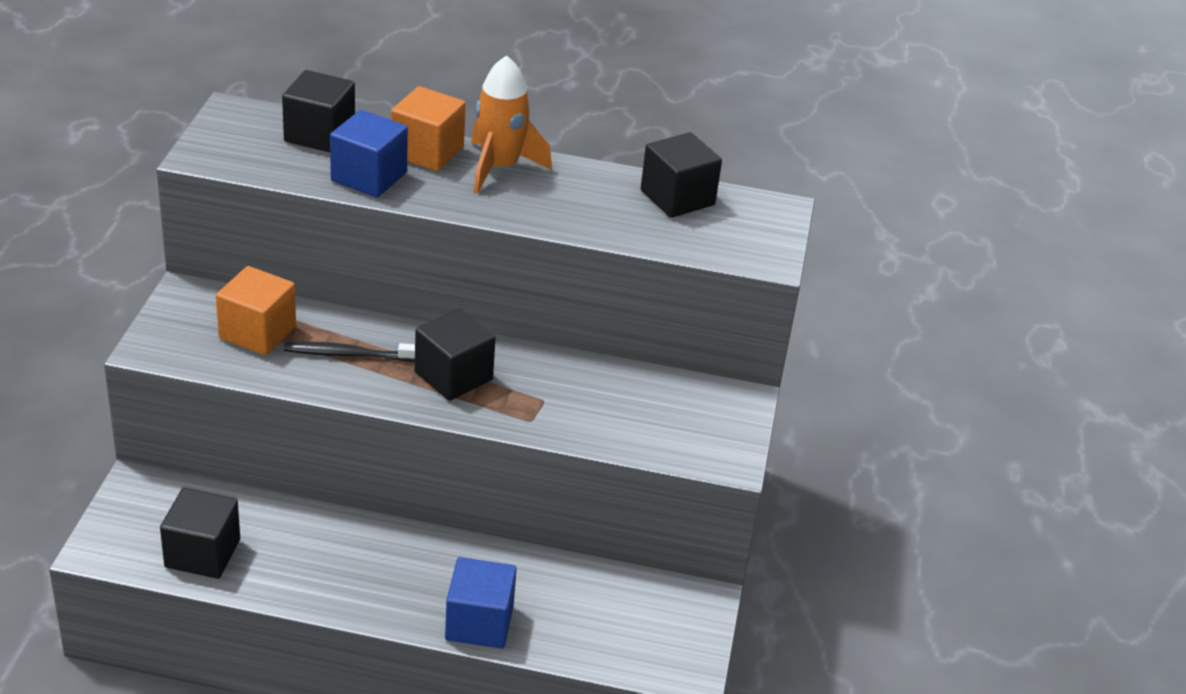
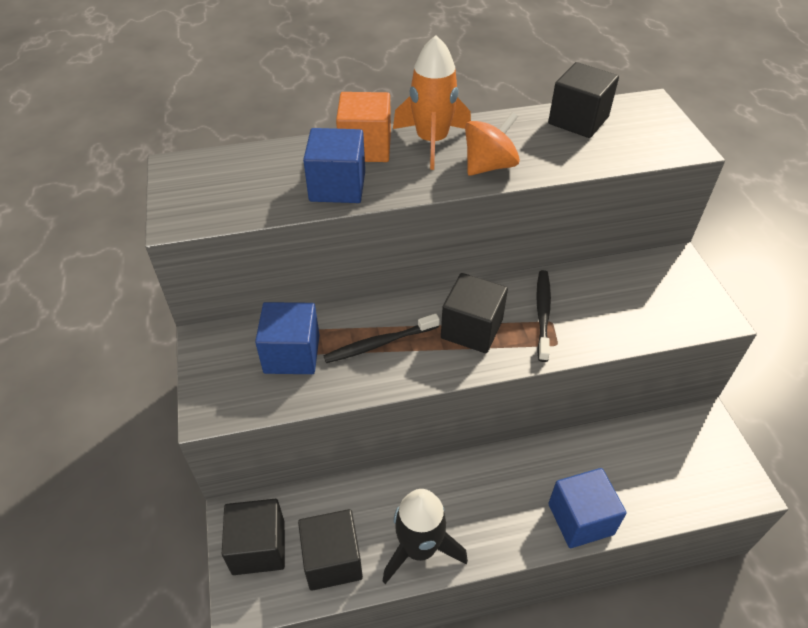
camera: 20 degrees left, 10 degrees up
(257, 332) = (292, 354): orange cube -> blue cube
(293, 579) = (419, 548): none -> black rocket
(319, 134) = (267, 163): black cube -> black cube (258, 547)
(536, 208) = (489, 166): none -> orange spinning top
(540, 390) = (542, 314): none -> black toothbrush

